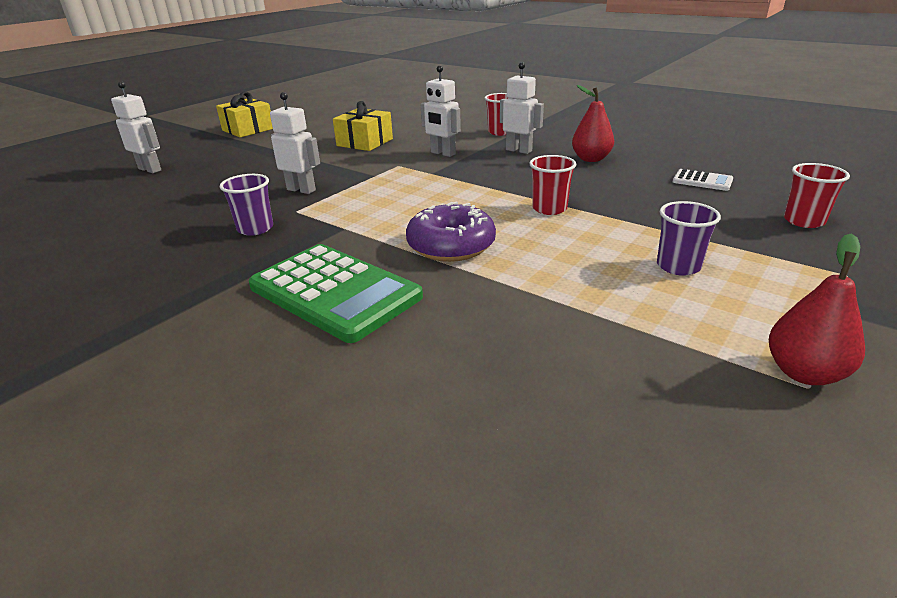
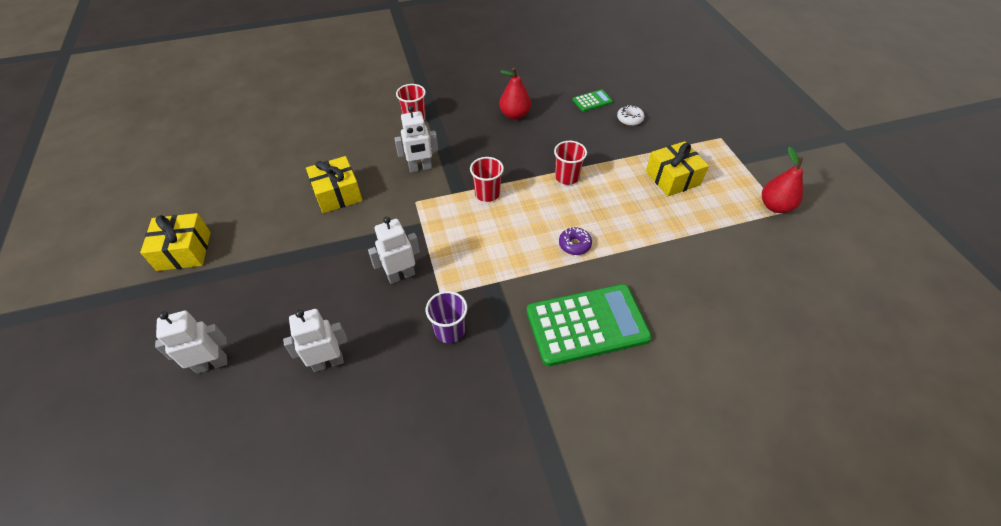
camera: 55 degrees left, 20 degrees up
(451, 246) = (574, 244): purple donut -> purple donut, size x0.53
(519, 150) = (461, 132): white robot -> white robot (328, 362)
(678, 266) = (672, 178): purple cup -> yellow gift
(702, 181) = (592, 101): white calculator -> green calculator
(723, 208) = (629, 119): none -> white donut
(804, 221) = (666, 108): red cup -> red cup (487, 194)

